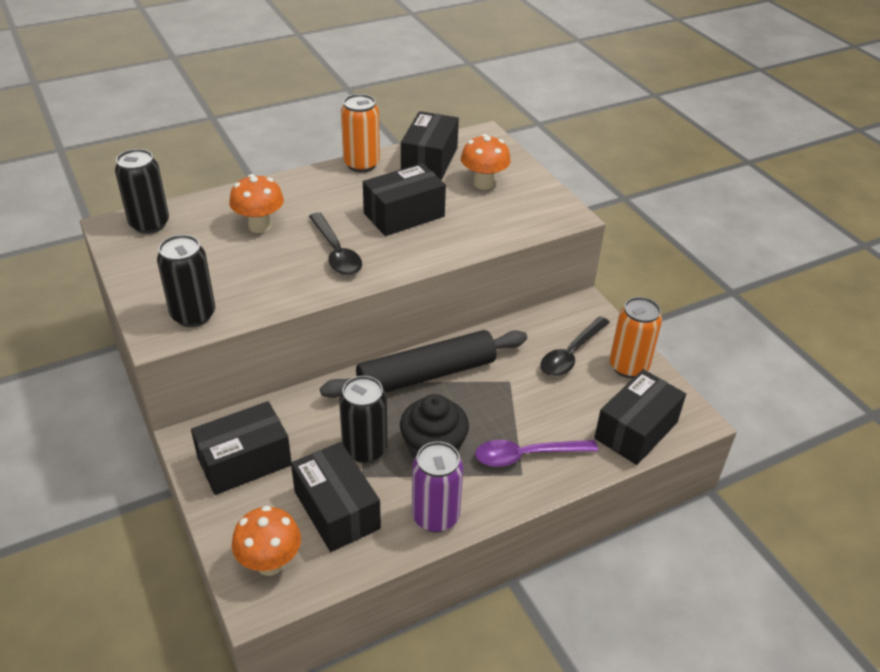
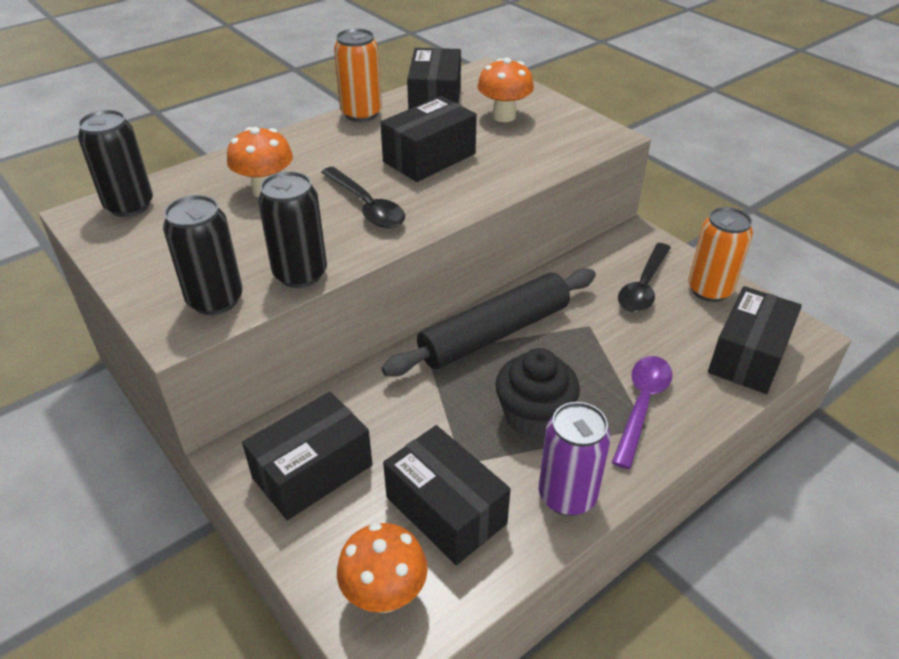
camera: 10 degrees left, 0 degrees up
(365, 449) = (454, 430): black can -> black can (300, 274)
(526, 455) = (642, 405): purple spoon -> purple spoon turned 135 degrees clockwise

